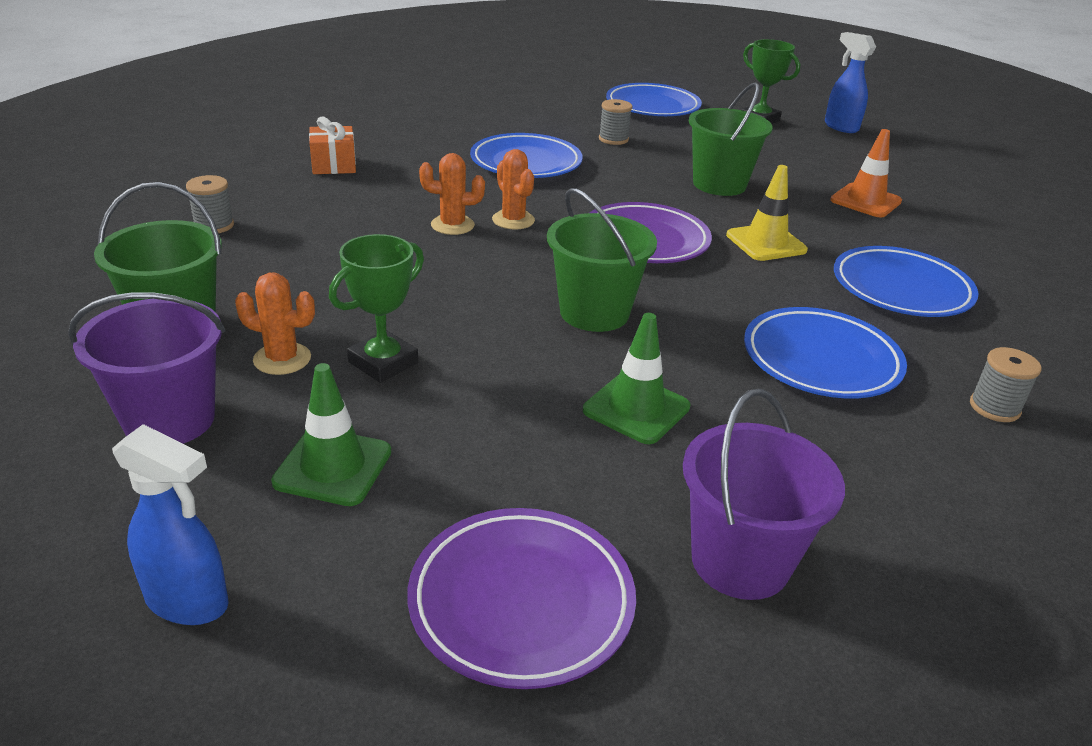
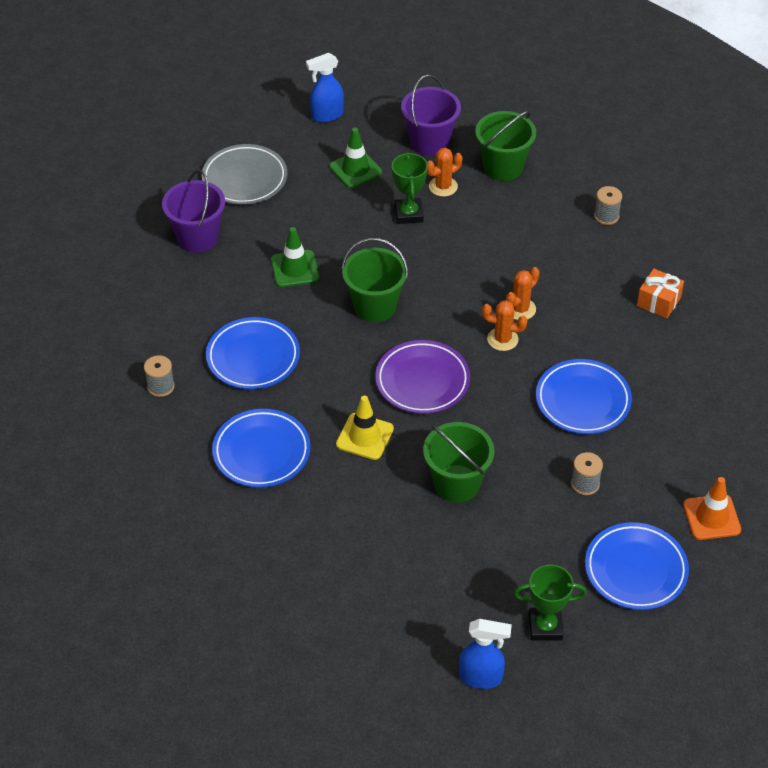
camera: 135 degrees right, 15 degrees up
(521, 602) = (245, 179): purple plate -> grey plate
(865, 201) = (358, 548): orange traffic cone -> orange traffic cone (711, 517)

